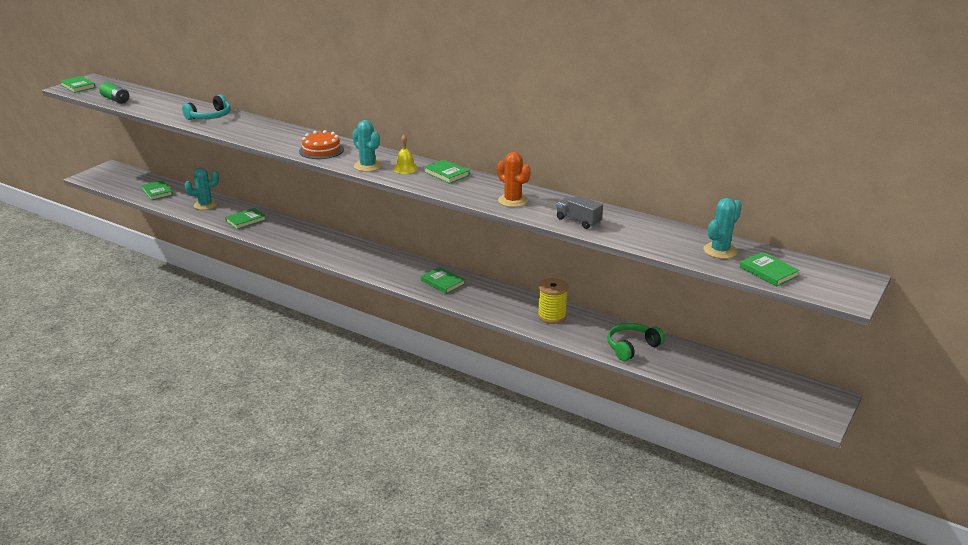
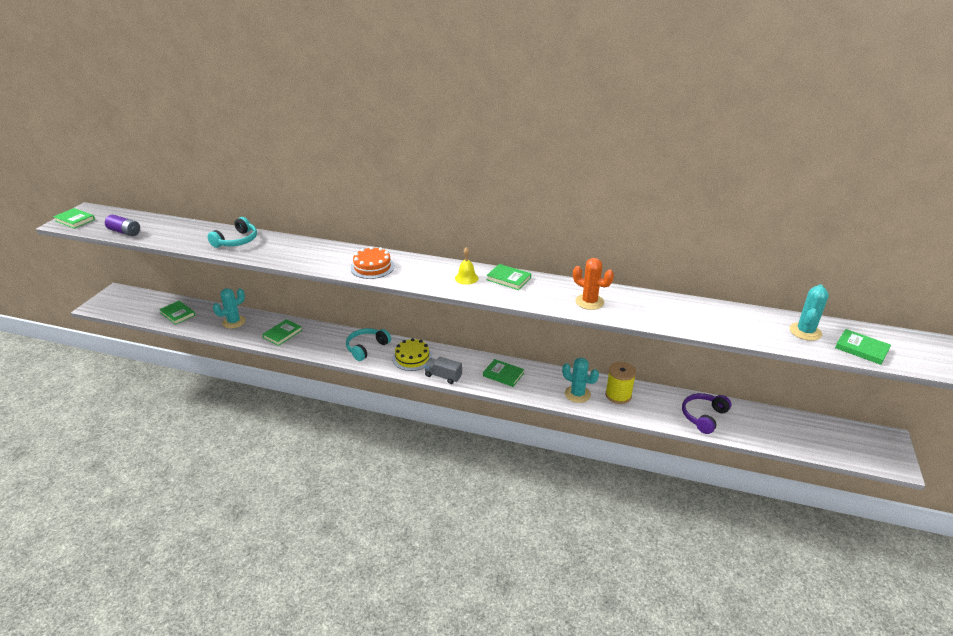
camera: 15 degrees left, 5 degrees up
(115, 100) = (125, 232): green battery -> purple battery
(320, 242) = (366, 348): none -> turquoise headphones
(359, 256) = (412, 358): none -> yellow cake
(367, 166) = (429, 280): turquoise cactus -> turquoise cactus (577, 394)
(578, 221) = (663, 317): grey truck -> grey truck (443, 376)
(632, 347) = (703, 416): green headphones -> purple headphones

